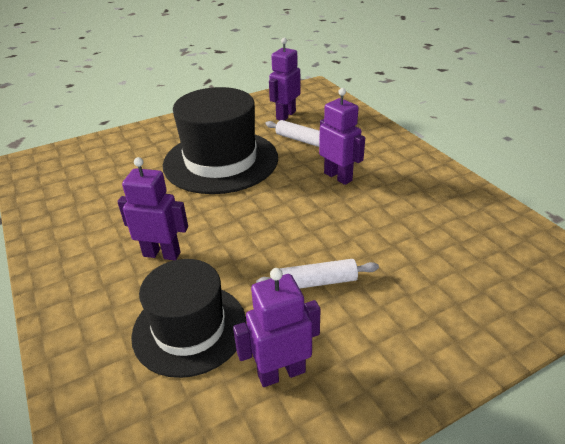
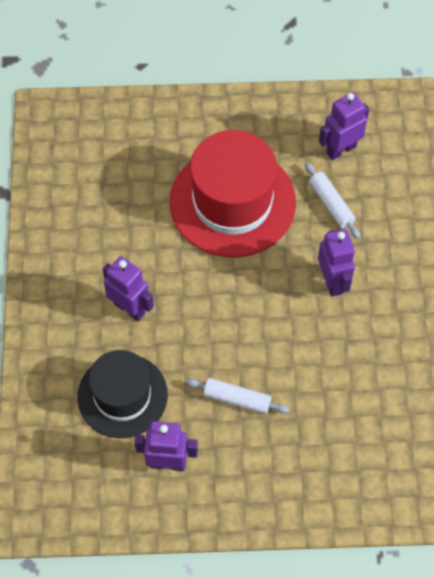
camera: 25 degrees right, 25 degrees up
(221, 161) = (232, 202): black hat -> red hat

